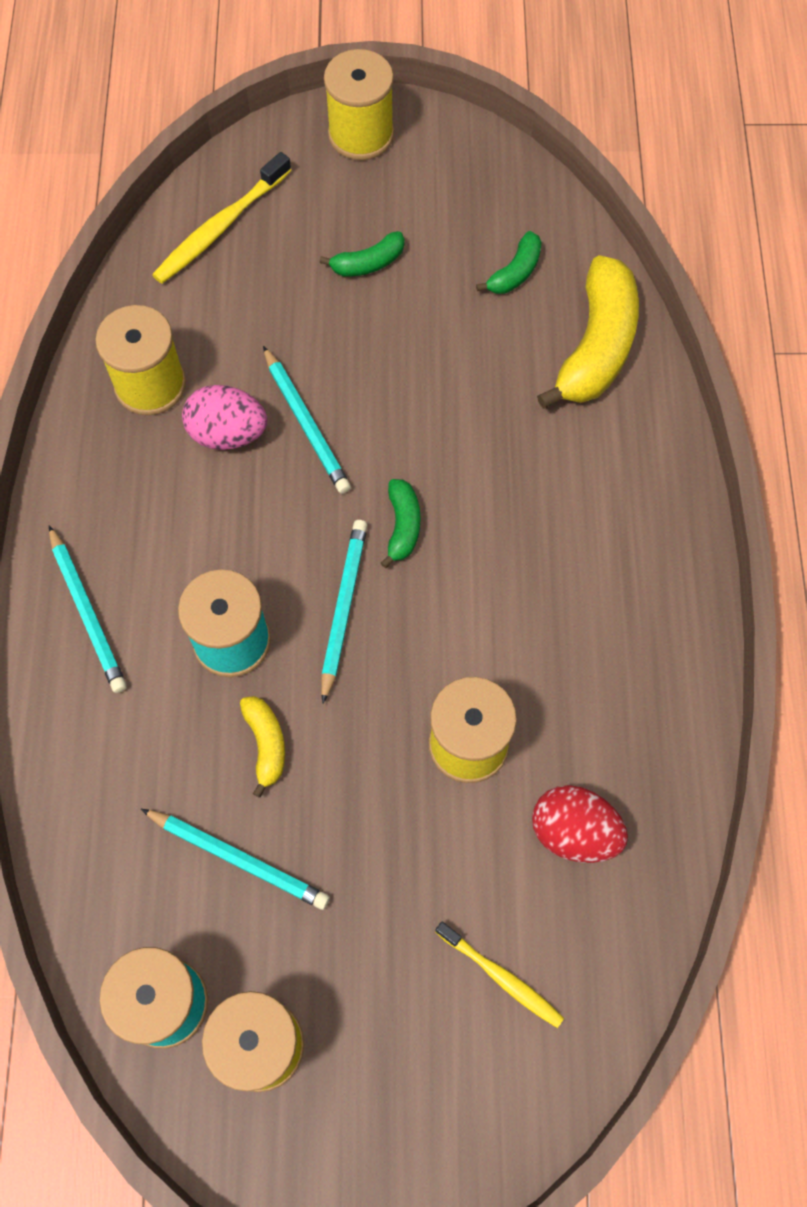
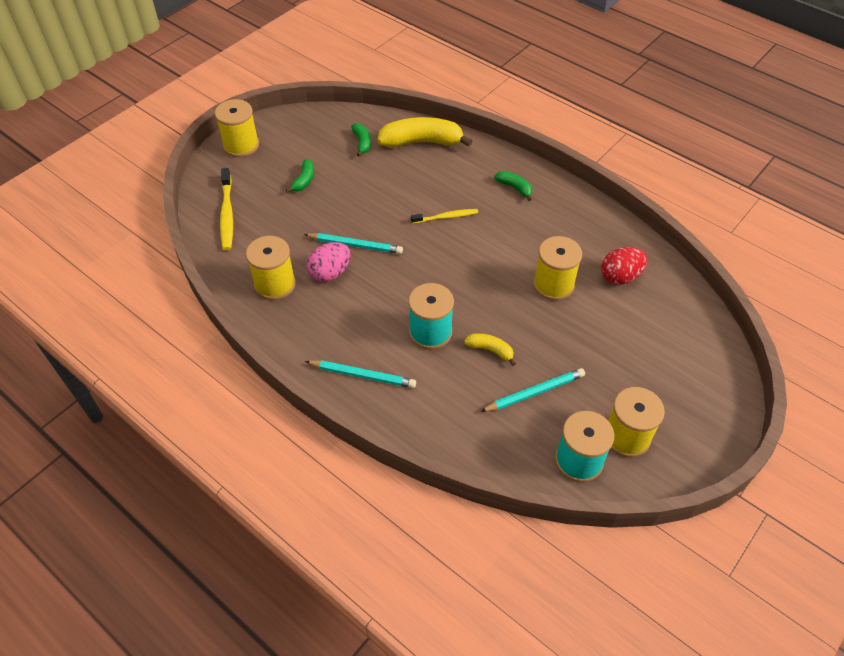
camera: 50 degrees left, 15 degrees down
(344, 608) = (454, 286): turquoise pencil -> none
(402, 526) = (436, 245): green banana -> green banana (514, 188)
(501, 977) = (661, 336): yellow toothbrush -> yellow toothbrush (446, 217)
(596, 346) = (421, 142): yellow banana -> yellow banana turned 60 degrees counterclockwise

